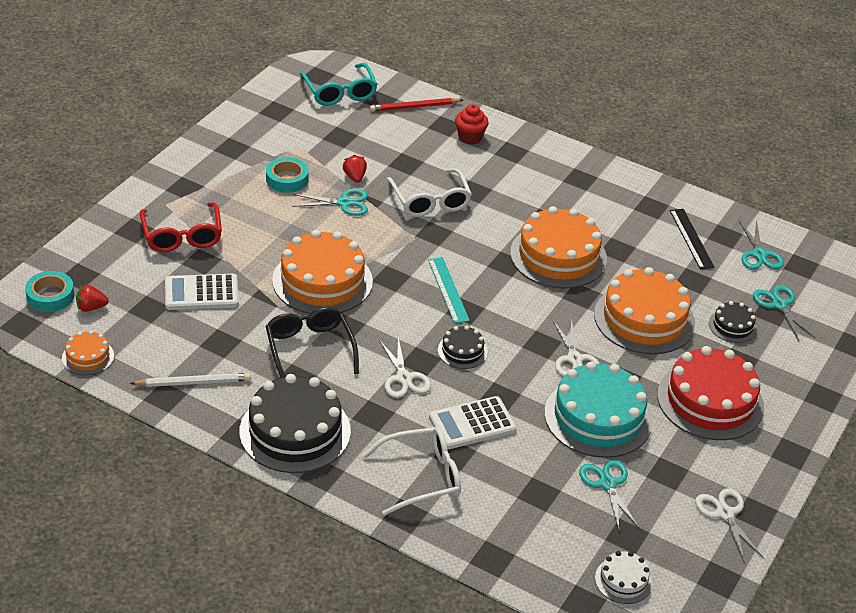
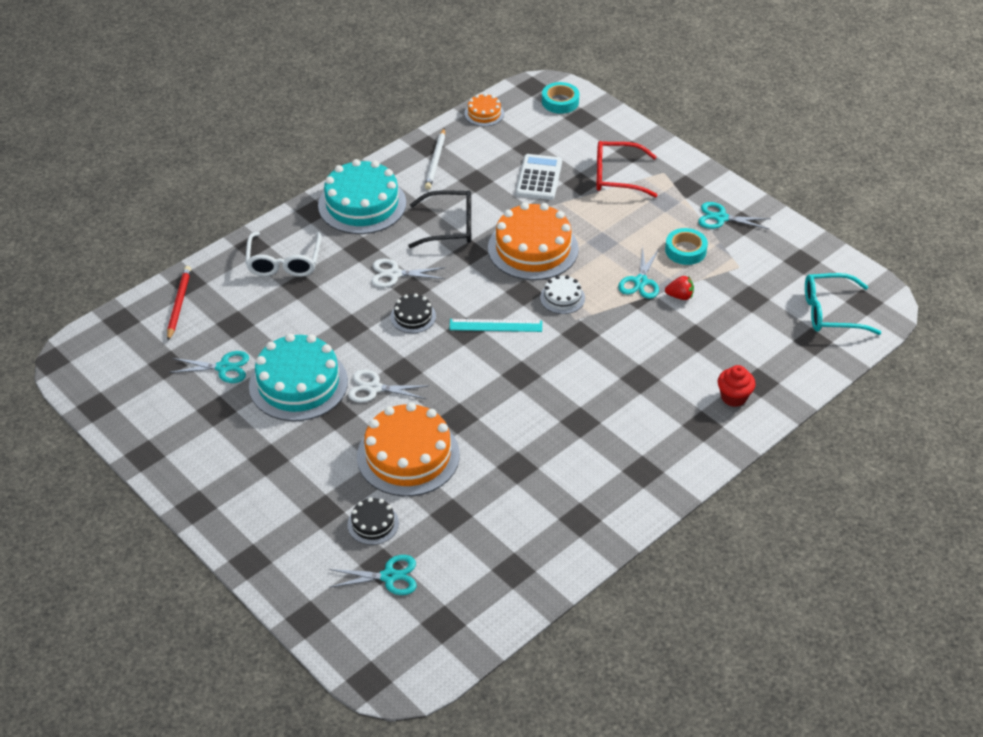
camera: 110 degrees right, 5 degrees up
(91, 307) = (540, 120): red strawberry -> none
(295, 431) = (362, 204): black cake -> turquoise cake
(414, 107) = (796, 365): red pencil -> red pencil (179, 304)
(430, 201) = (629, 342): white glasses -> none
(472, 424) = (326, 303): white calculator -> none
(558, 256) = (520, 416): orange cake -> none
(623, 580) = (127, 349): white cake -> white cake (562, 298)
(691, 238) = (516, 536): black ruler -> none
(710, 401) = (283, 469): red cake -> none
(725, 514) = (155, 433): white scissors -> none
(759, 254) = (473, 590): turquoise scissors -> turquoise scissors (721, 218)

